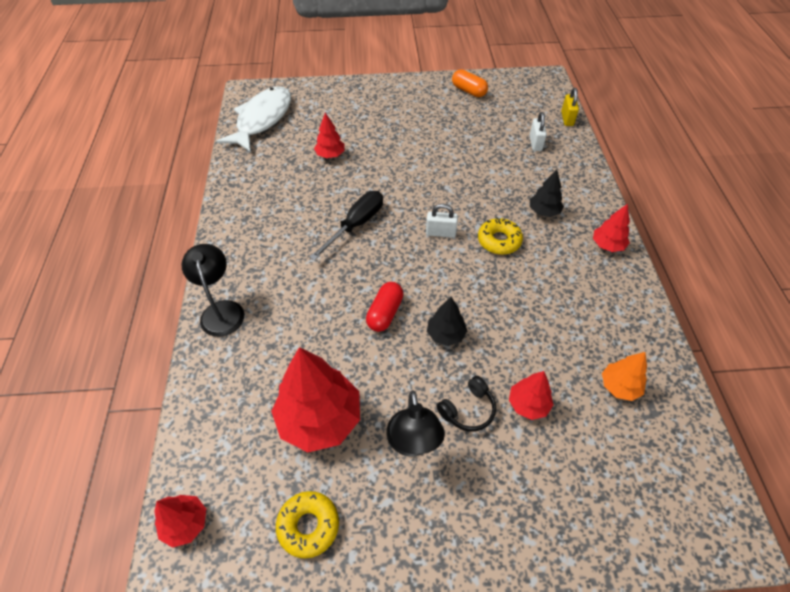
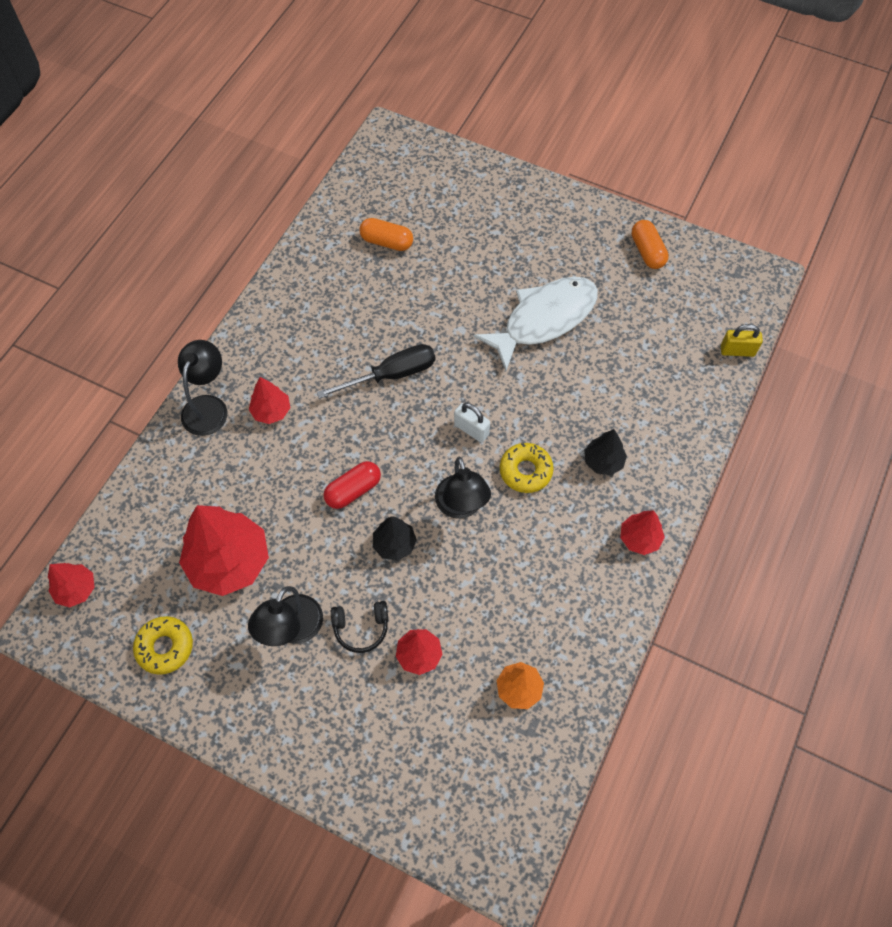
camera: 30 degrees right, 10 degrees up
(262, 119) = (380, 184): white fish -> white fish (544, 319)
(291, 149) = (387, 242): none -> orange capsule
(330, 155) = (423, 270): red tree -> red tree (271, 411)
(474, 284) = (461, 506): none -> black lamp
(535, 143) = (668, 367): white padlock -> none
(567, 119) = (737, 351): yellow padlock -> yellow padlock turned 60 degrees clockwise

